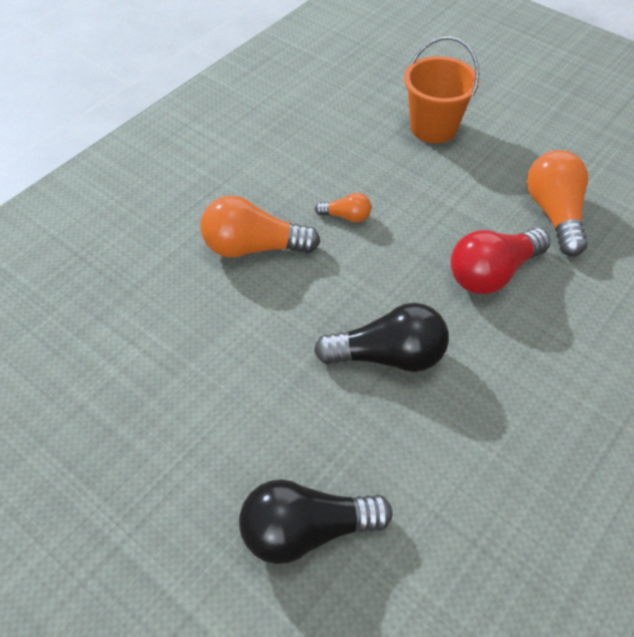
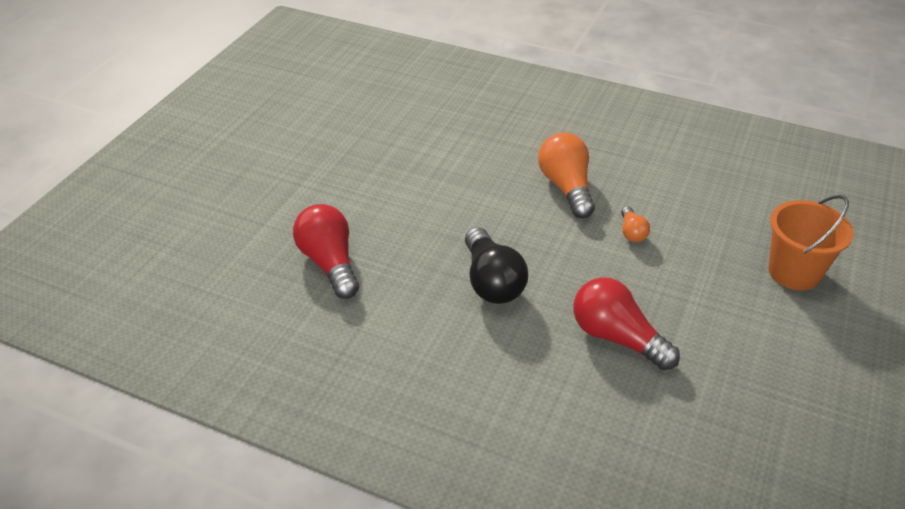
camera: 75 degrees right, 10 degrees down
(306, 531) = (329, 263): black light bulb -> red light bulb
(554, 214) = (727, 379): orange light bulb -> none

